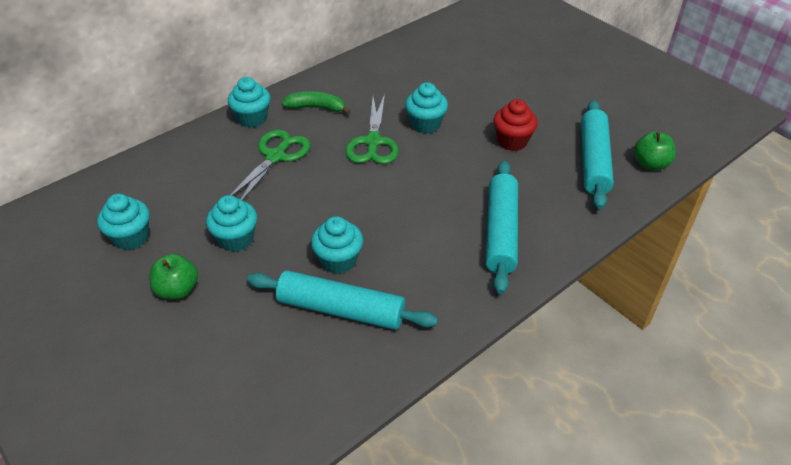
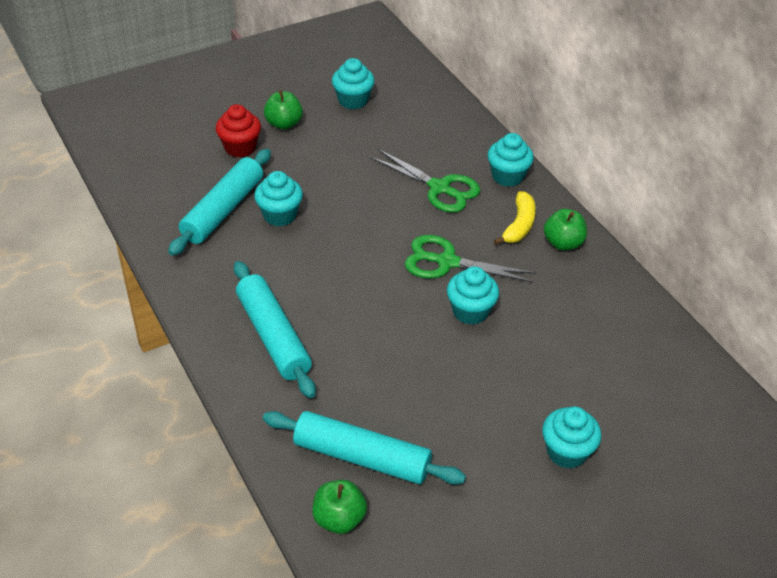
camera: 100 degrees right, 0 degrees up
(236, 239) = (330, 156): turquoise cupcake -> turquoise cupcake (566, 452)
(316, 108) = (519, 225): green banana -> yellow banana
(332, 85) = (563, 243): none -> green apple
(501, 232) = (273, 336): turquoise rolling pin -> turquoise rolling pin turned 45 degrees clockwise
(512, 141) = (419, 385): red cupcake -> red cupcake (240, 147)

